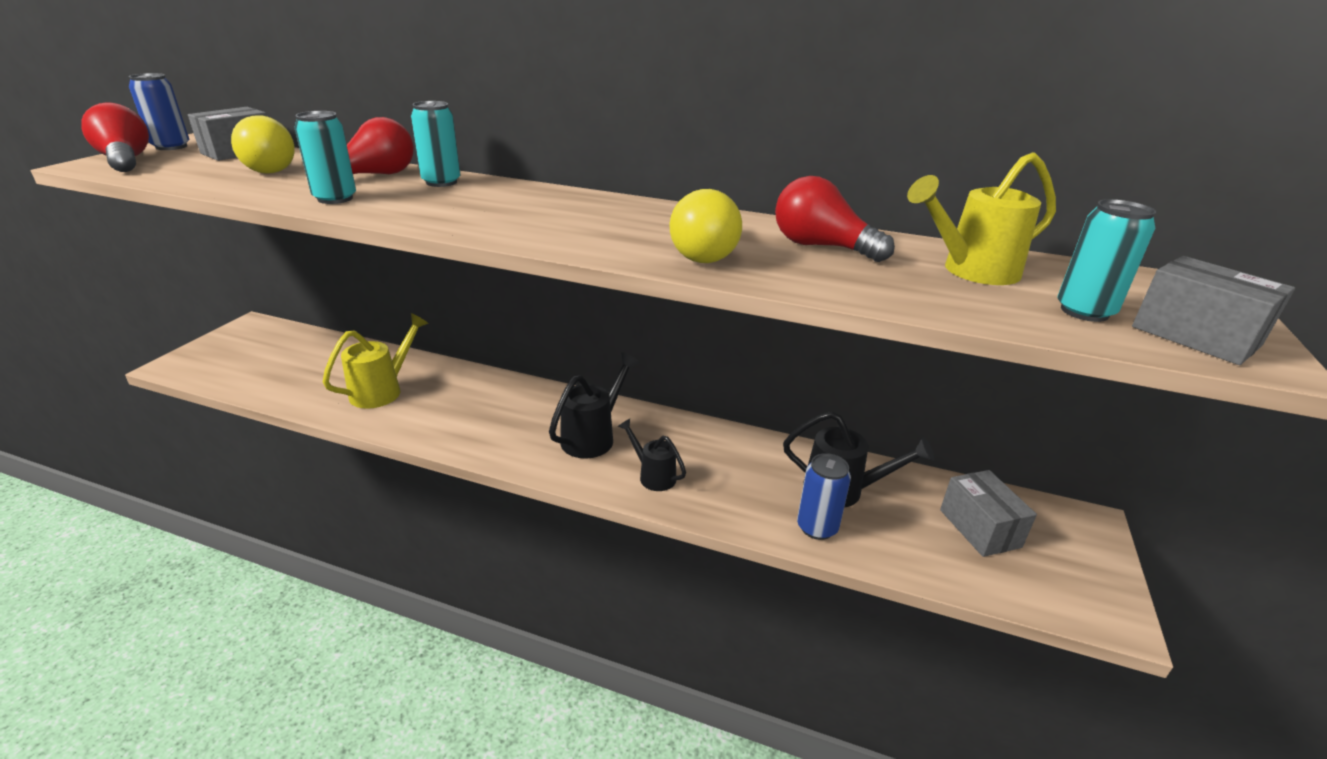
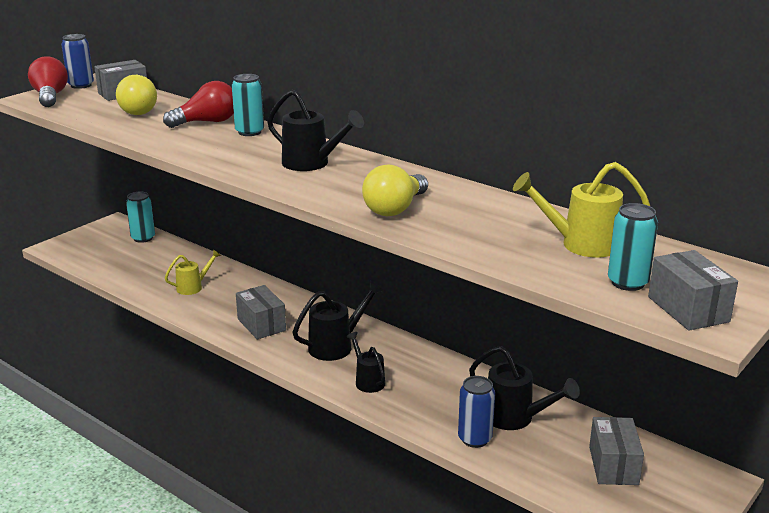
camera: 20 degrees right, 5 degrees down
(335, 198) = (171, 140): turquoise can -> turquoise can (143, 238)
(382, 391) = (193, 287): yellow watering can -> yellow watering can, size x0.64
(489, 425) = (261, 325): none -> grey box
(550, 211) = (311, 164): none -> black watering can
(821, 247) = (486, 213): red light bulb -> none

